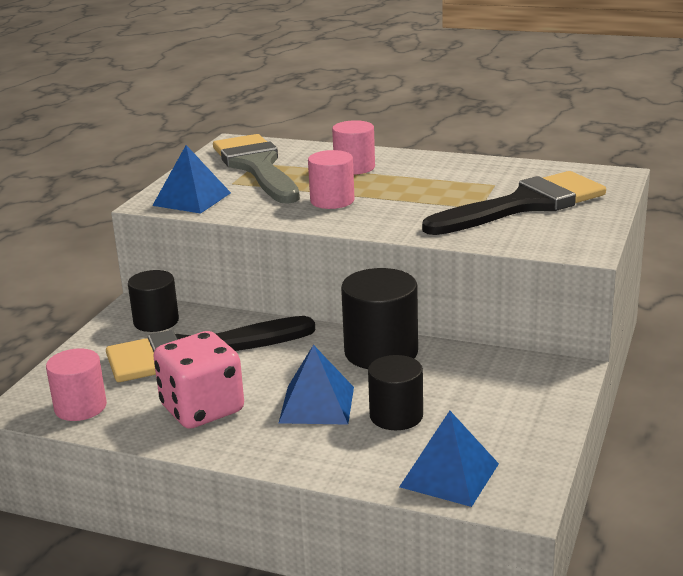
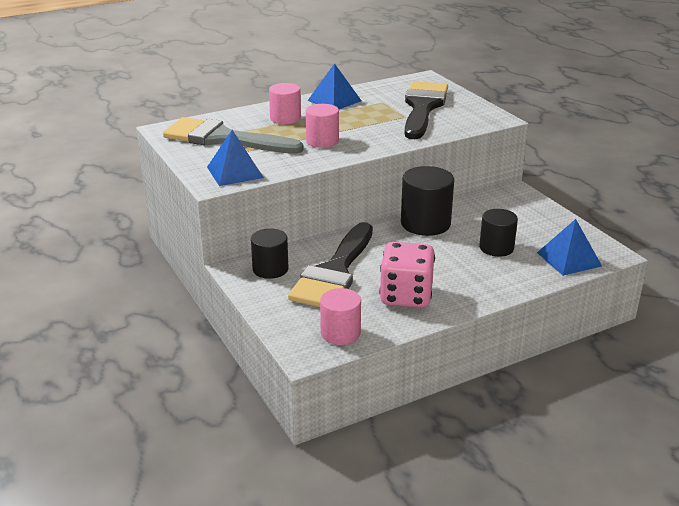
camera: 50 degrees left, 5 degrees up
(316, 404) = (453, 262): blue pyramid -> blue pyramid (334, 100)

